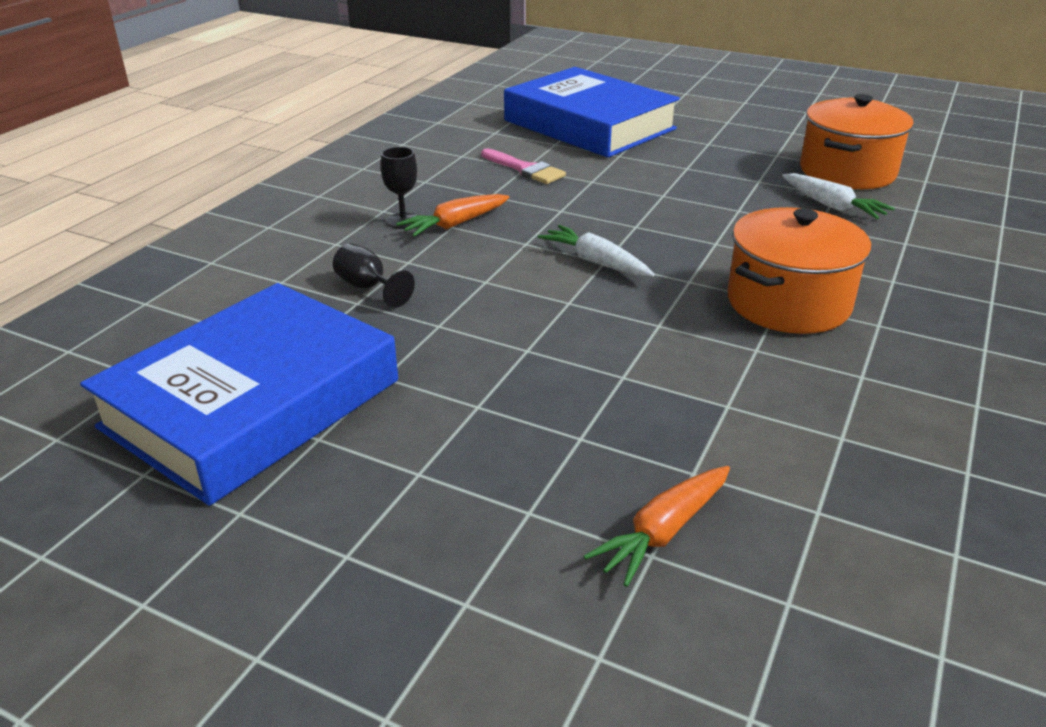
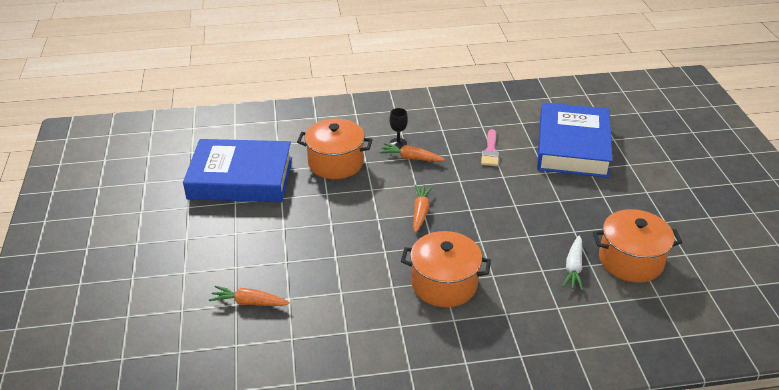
camera: 55 degrees right, 5 degrees up
(368, 287) = (336, 163): black goblet -> orange pot
(596, 262) = (420, 212): white carrot -> orange carrot

